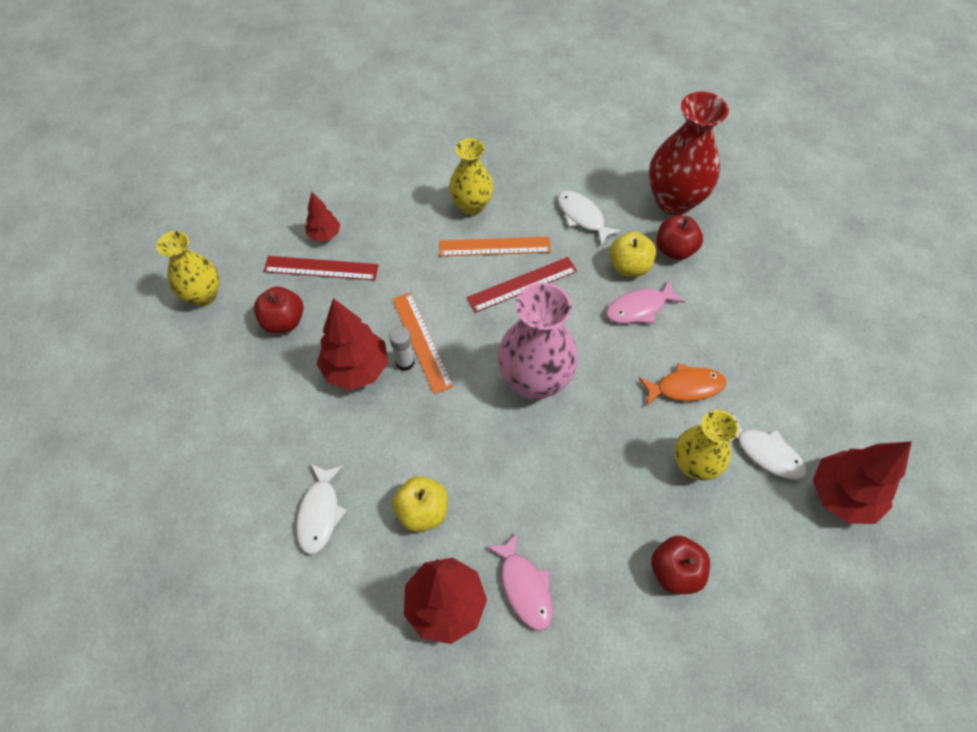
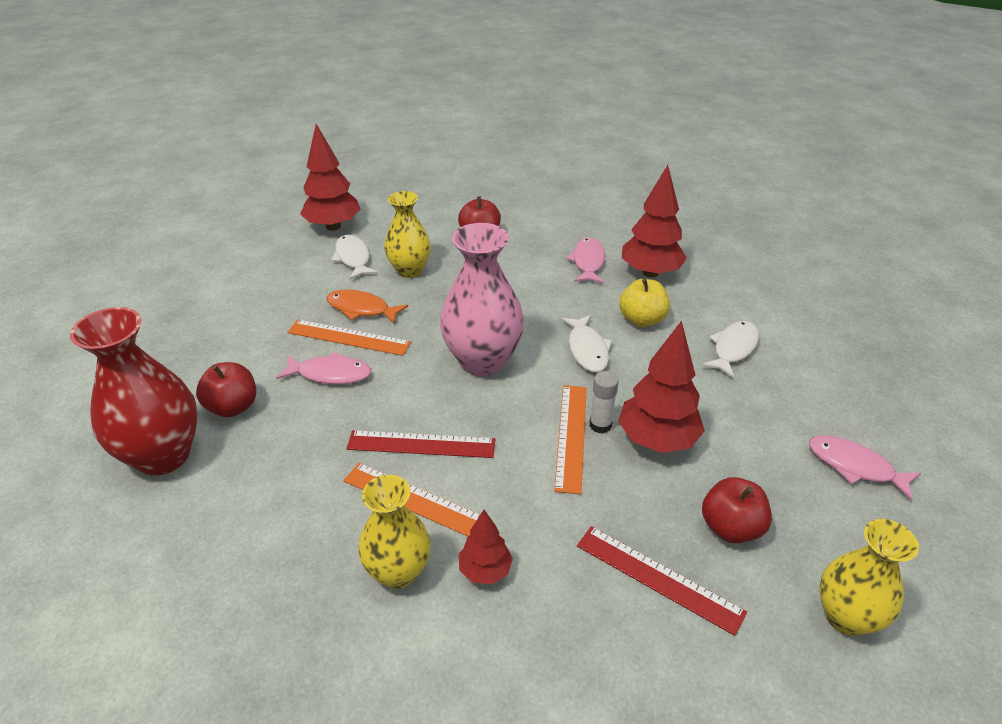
camera: 150 degrees left, 20 degrees down
(197, 417) = (855, 466): none -> pink fish
(324, 235) = (635, 631): red tree -> red tree (485, 570)
(582, 217) = (281, 486): white fish -> white fish (587, 349)
(629, 266) = (295, 412): yellow apple -> none
(663, 350) = (349, 337): none -> orange ruler

